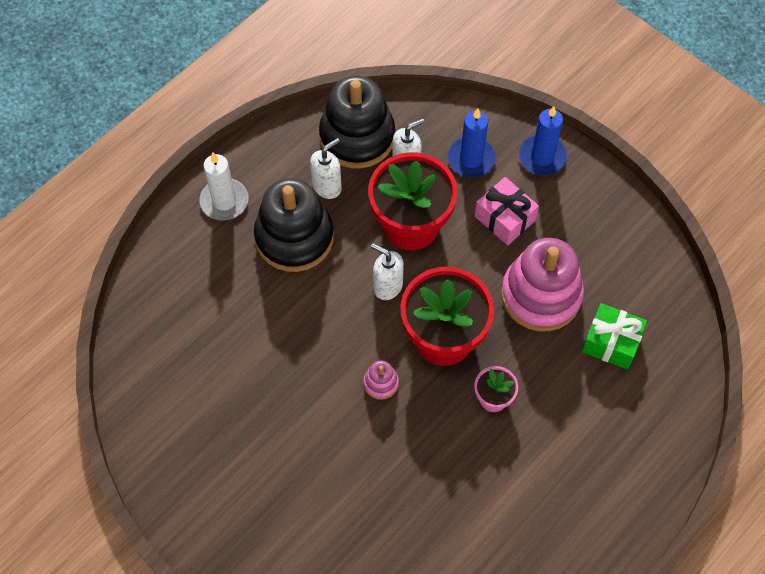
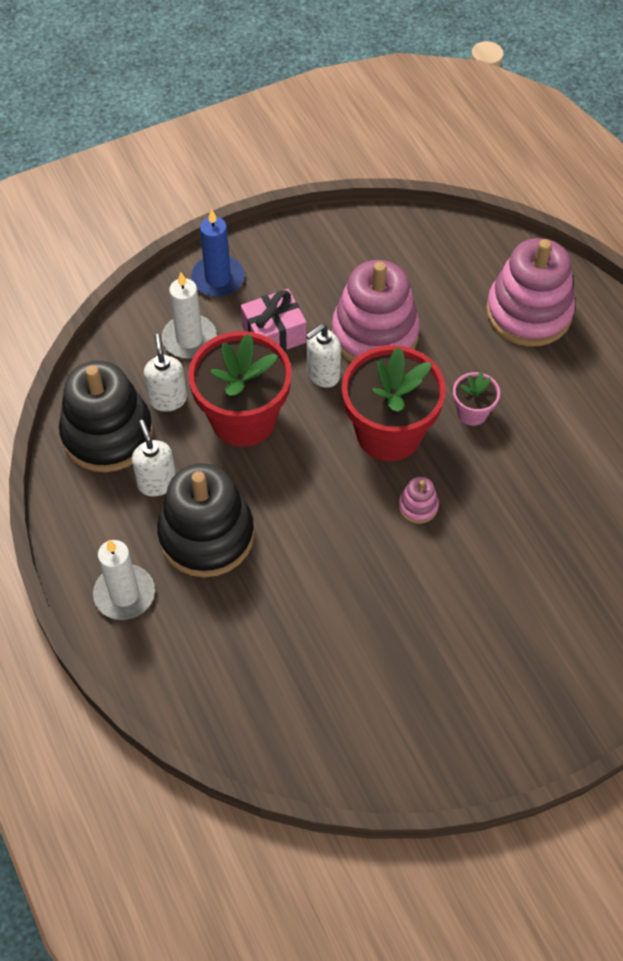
camera: 70 degrees left, 5 degrees down
(387, 286) = (307, 464): white soap dispenser -> white soap dispenser (322, 374)
(471, 159) = (189, 339): blue candle -> white candle
(611, 342) = (449, 296): green gift -> none
(625, 416) = (528, 312): none -> pink stacking toy

